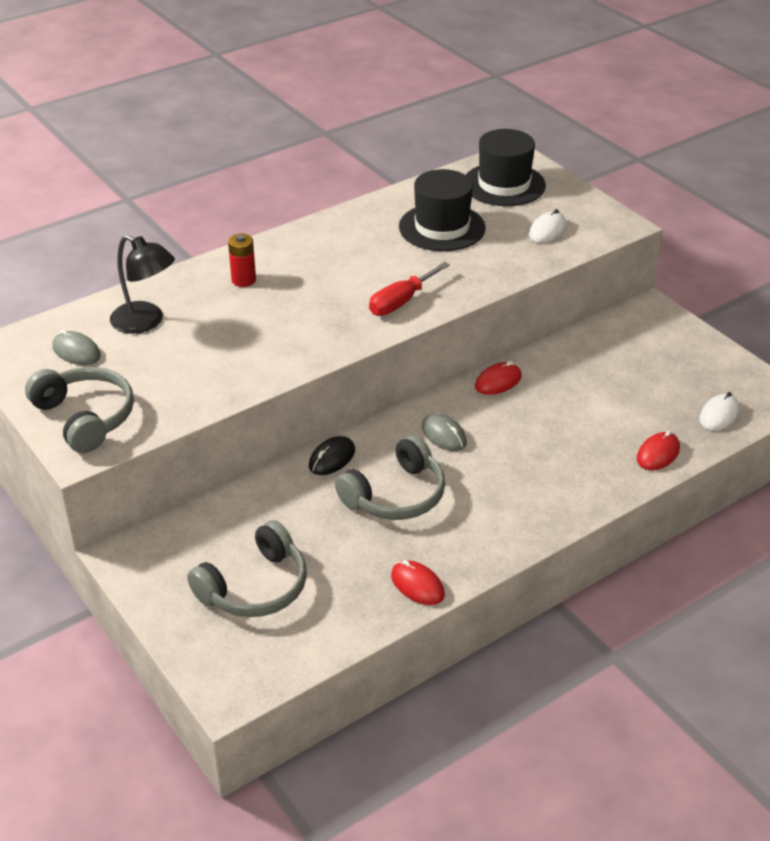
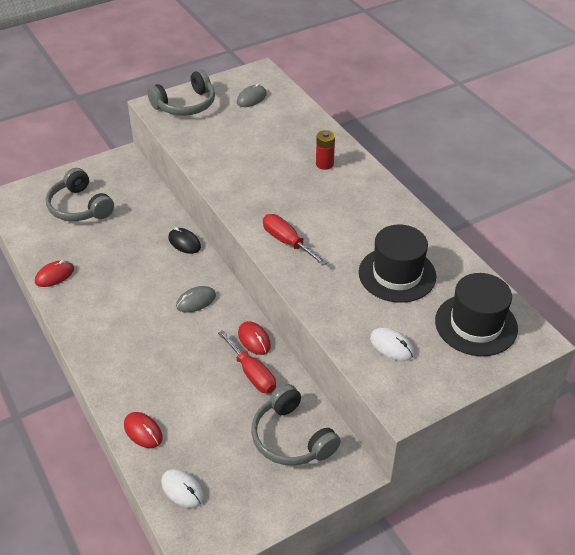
camera: 95 degrees right, 5 degrees up
(146, 322) = (279, 123): black lamp -> none
(395, 495) = (140, 271): grey headphones -> grey headphones (292, 437)
(550, 379) = (252, 373): none -> red screwdriver

